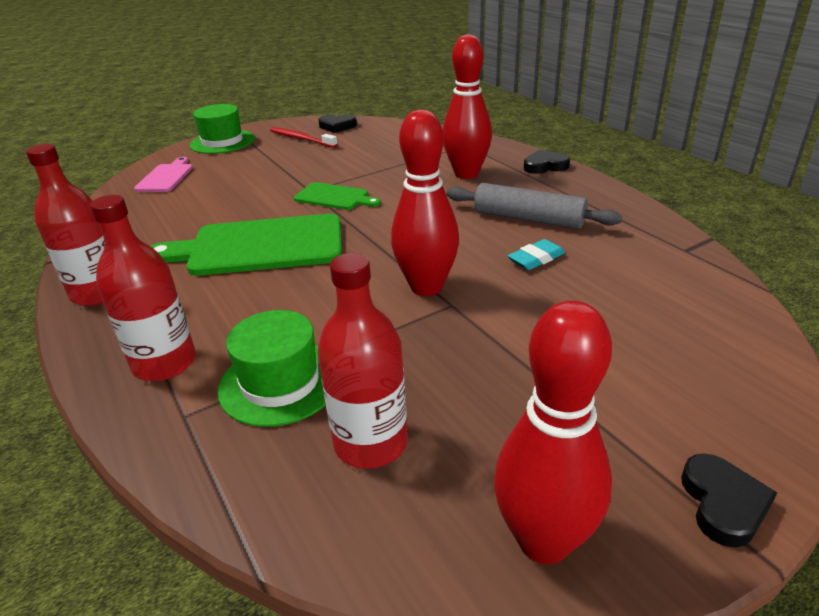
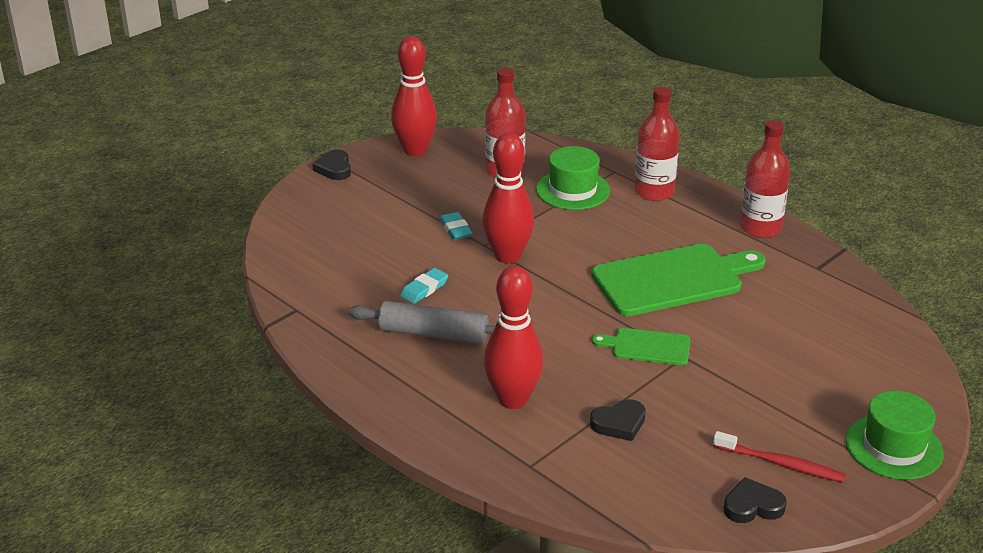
camera: 165 degrees right, 0 degrees up
(166, 177) = (879, 364): pink cutting board -> none
(486, 331) = (455, 229): none -> turquoise eraser
(545, 166) = (419, 423): black heart -> black heart (619, 423)

